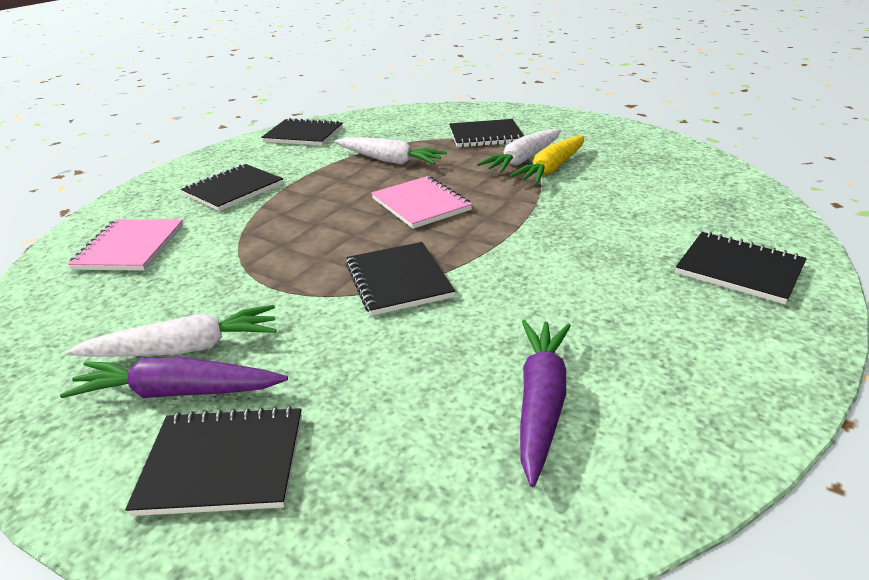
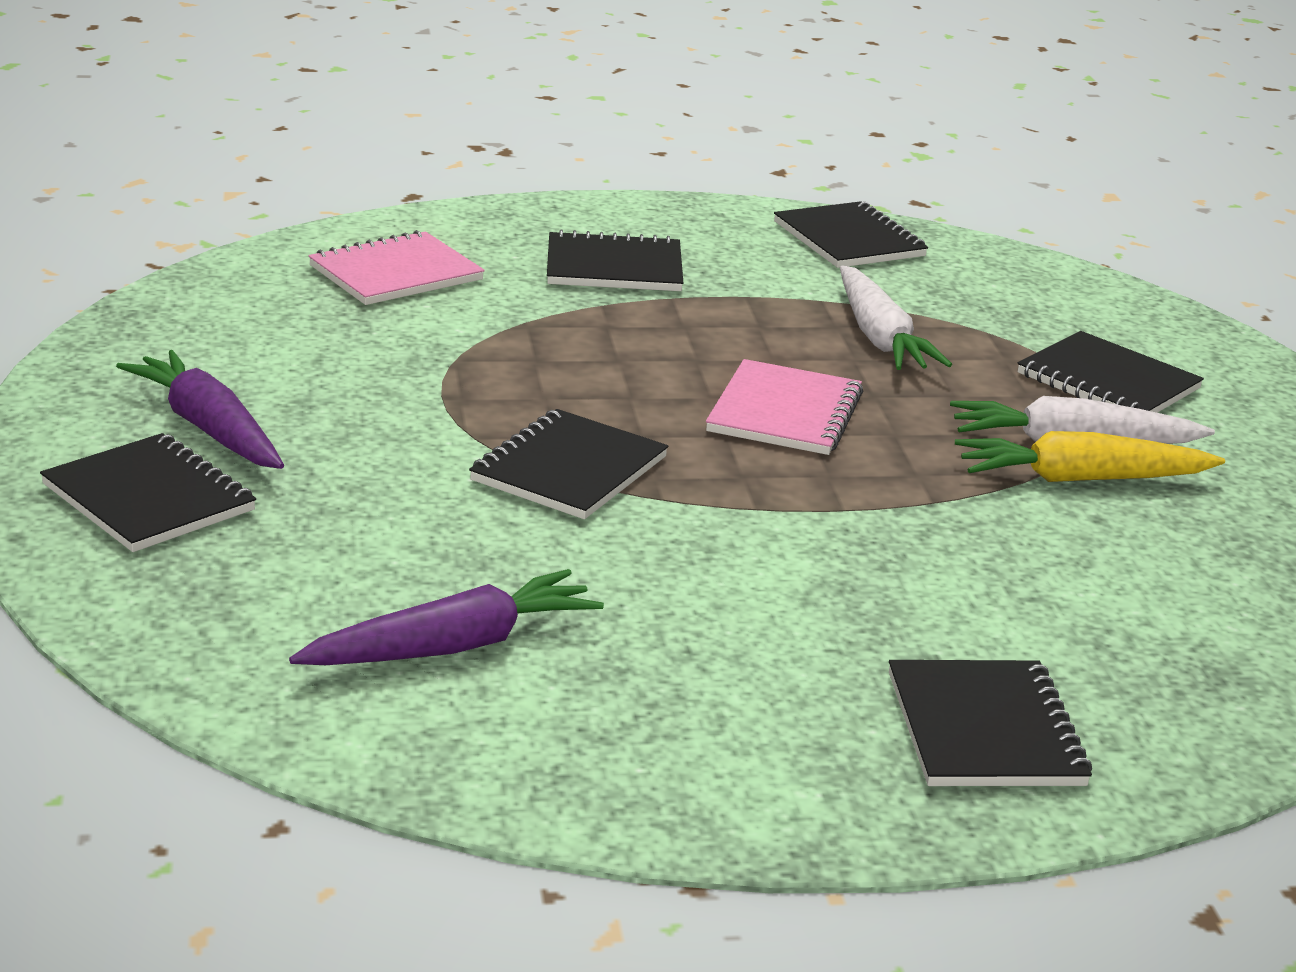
camera: 45 degrees right, 5 degrees down
(184, 348) = (272, 398): white carrot -> none

